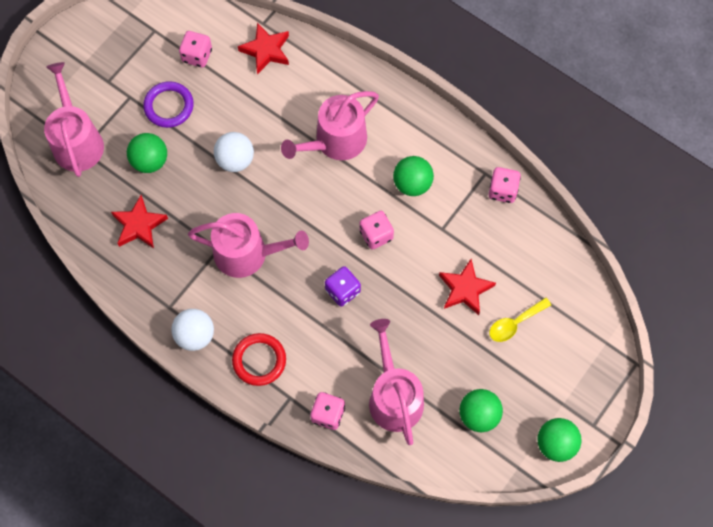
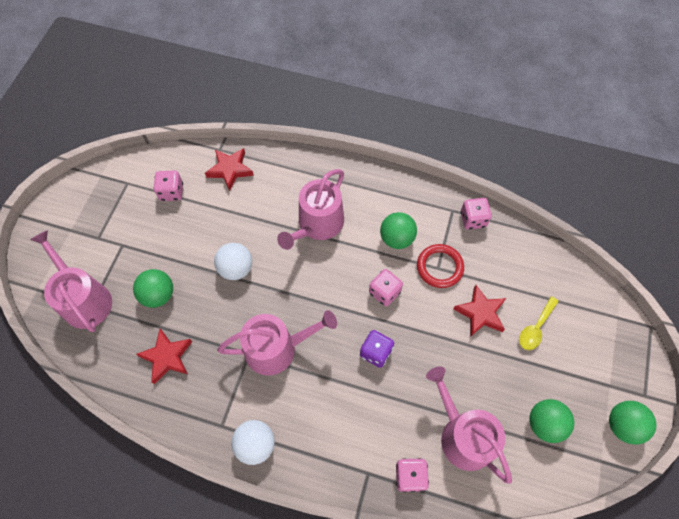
camera: 20 degrees left, 5 degrees down
(169, 106) = (160, 242): purple ring -> none
(259, 360) = (325, 447): red ring -> red ring (439, 267)

